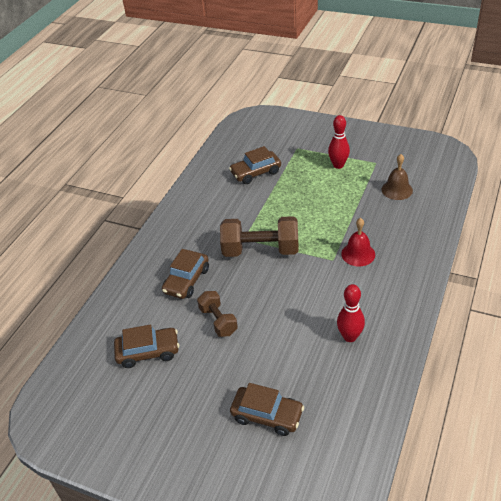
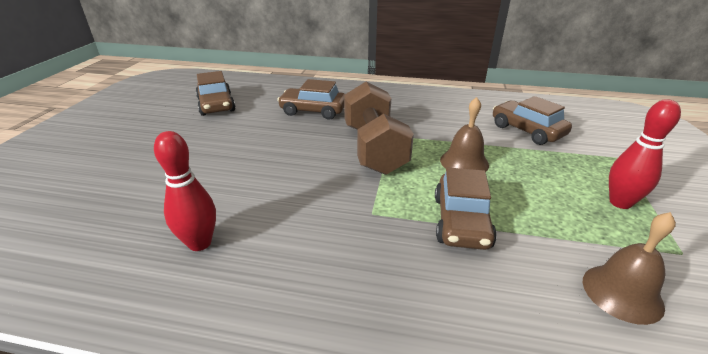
camera: 75 degrees right, 10 degrees down
(218, 321) = (251, 134): brown dumbbell -> none
(267, 415) = (93, 179): brown car -> brown car (461, 221)
(288, 211) = (464, 162): none -> brown bell
(358, 254) = (394, 242): red bell -> none

